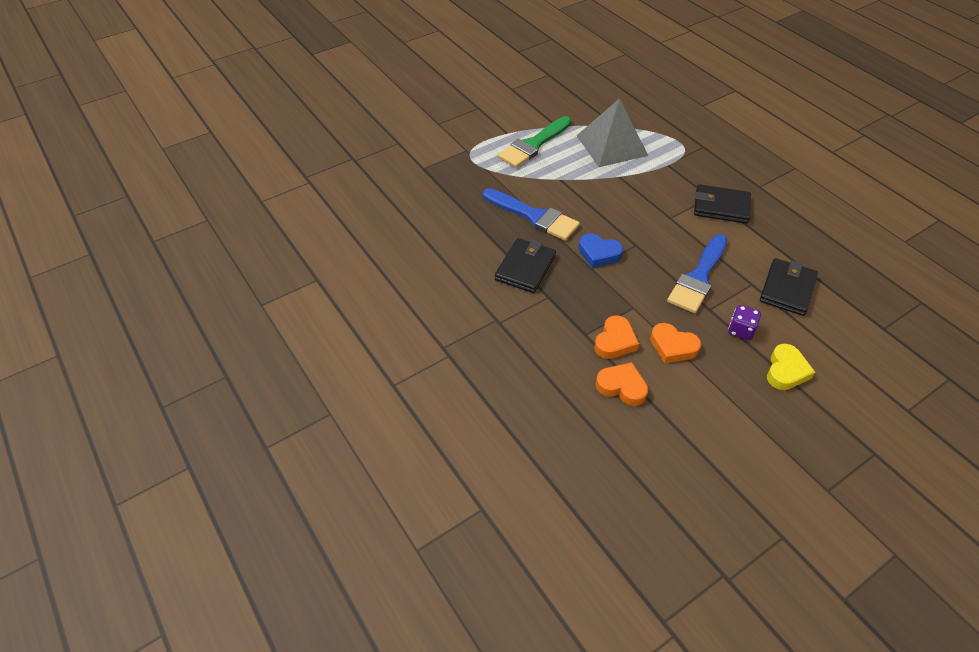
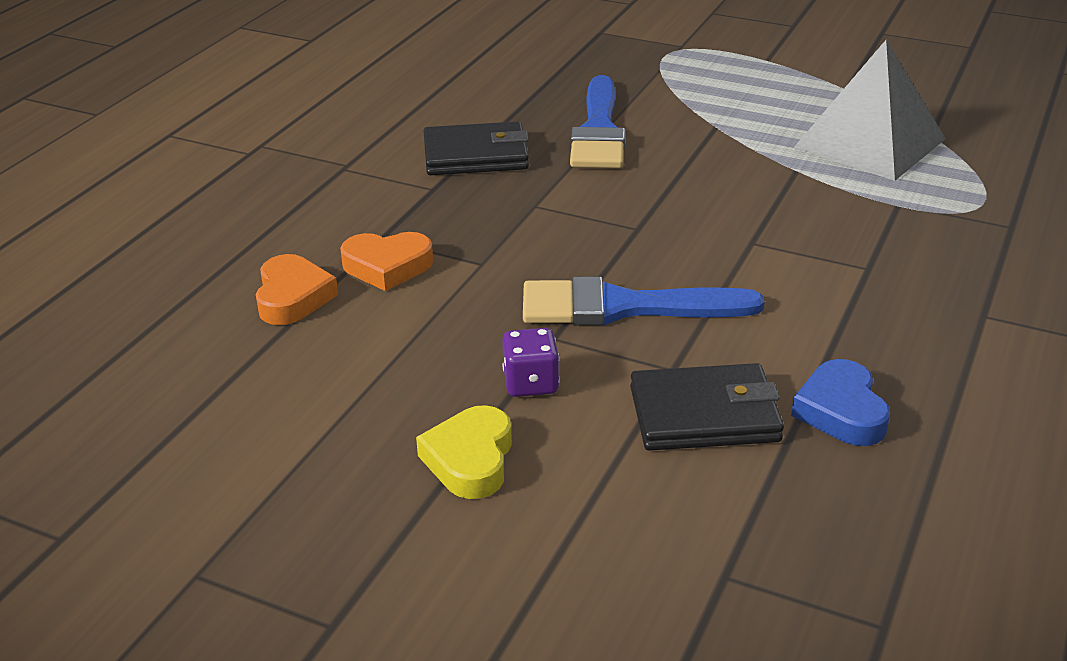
camera: 60 degrees right, 15 degrees down
(533, 145) = (768, 84): green brush -> none
(599, 253) = (576, 202): blue heart -> blue heart (841, 411)
(673, 346) = (423, 322): orange heart -> none
(721, 207) = (855, 286): black wallet -> none
(786, 371) = (470, 459): yellow heart -> yellow heart turned 105 degrees clockwise

